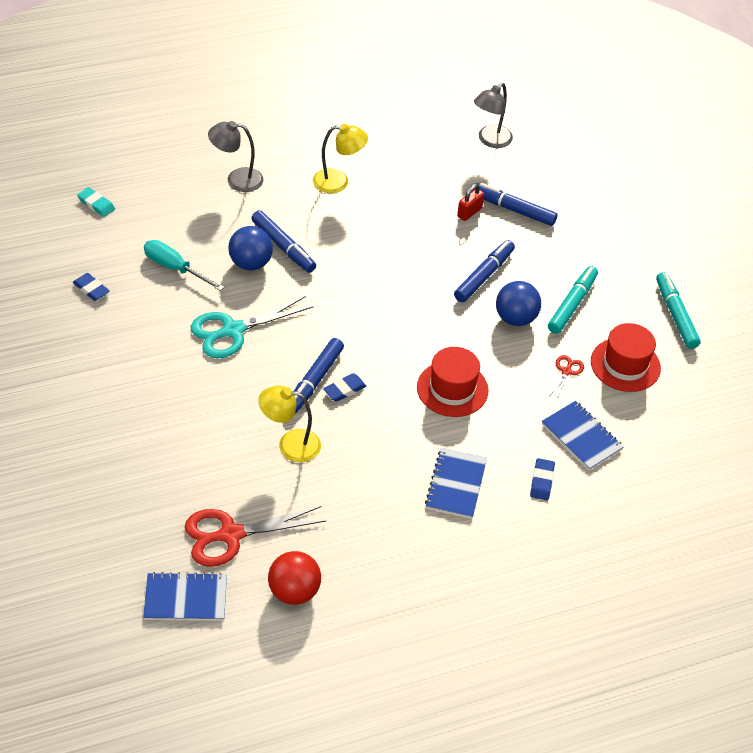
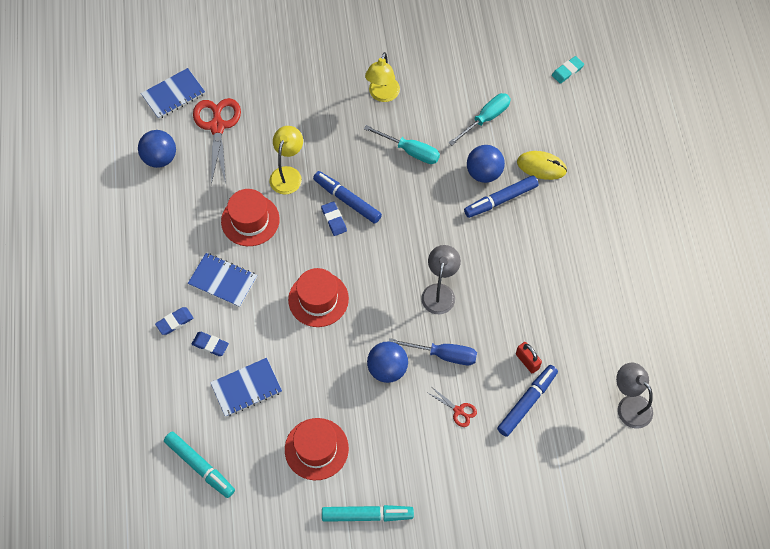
camera: 105 degrees right, 15 degrees up
(91, 289) = (470, 61): blue eraser -> blue eraser (174, 322)
(185, 599) = (173, 94): blue notebook -> blue notebook turned 45 degrees clockwise
(232, 217) = (541, 166): none -> yellow mouse
(233, 331) = (410, 151): turquoise scissors -> turquoise screwdriver
(237, 179) = (589, 176): grey lamp -> grey lamp (439, 292)
(294, 591) = (160, 158): red ball -> blue ball
(338, 182) = (579, 256): yellow lamp -> yellow lamp (382, 95)
(365, 472) = (250, 220): none -> red hat
(484, 276) = (443, 354): blue marker -> blue screwdriver
(566, 371) = (319, 395): red scissors -> red scissors (458, 411)
(572, 304) = (396, 423): turquoise marker -> turquoise marker (200, 466)

